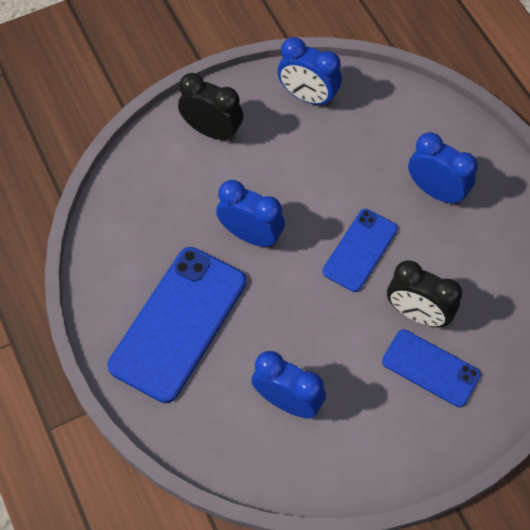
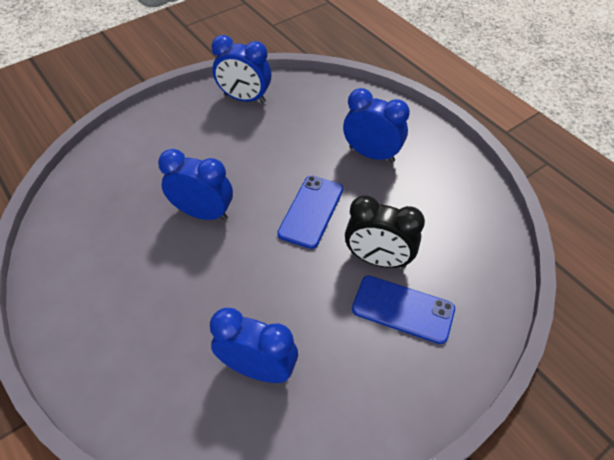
camera: 10 degrees left, 10 degrees down
(178, 323) = (133, 306): blue phone -> none
(212, 131) = (160, 134): black clock -> none

